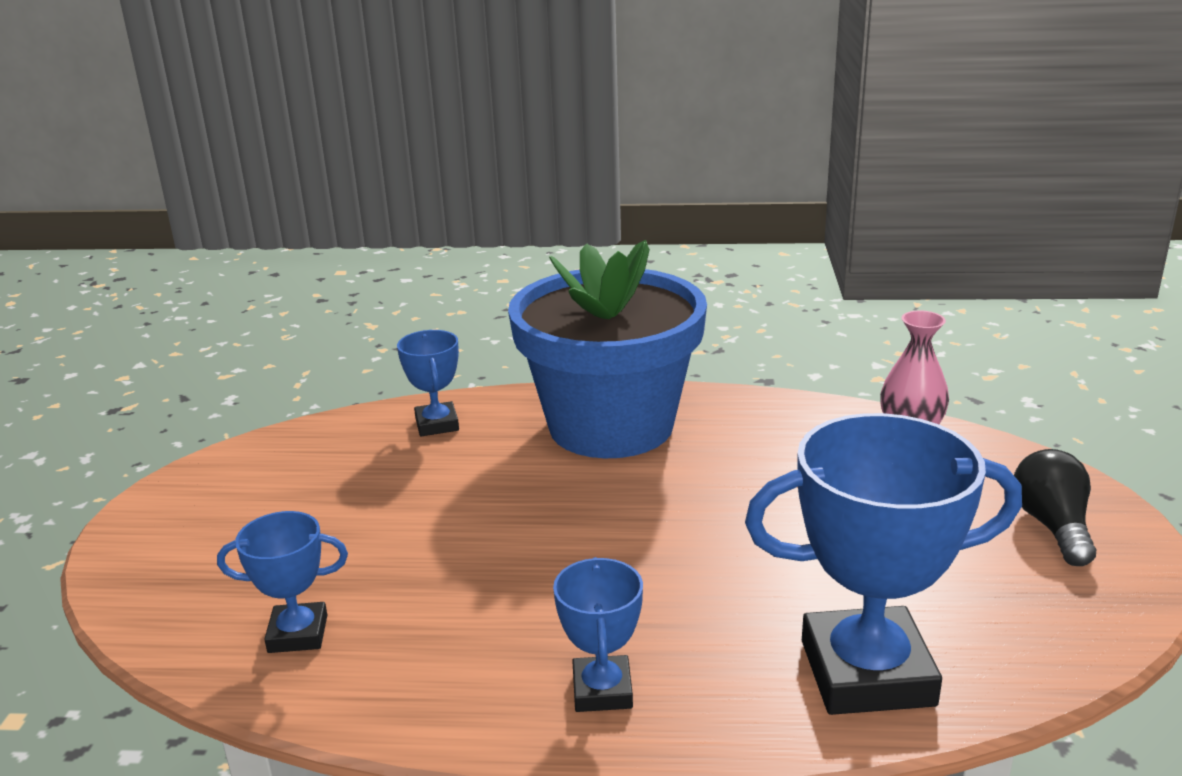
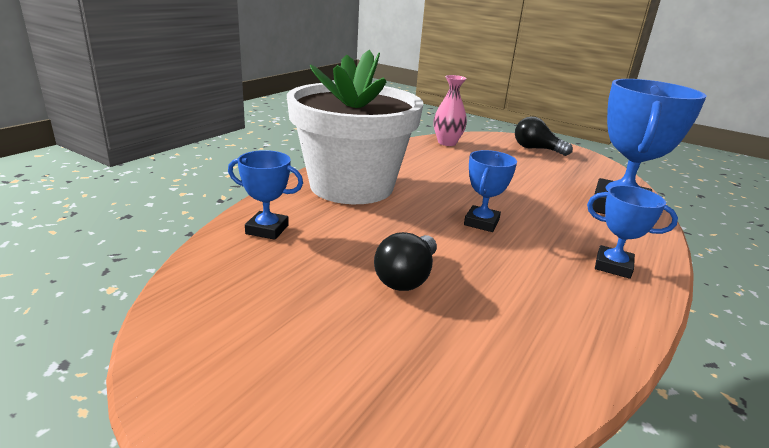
camera: 65 degrees left, 0 degrees up
(298, 634) = (501, 359): blue trophy -> blue trophy (481, 223)
(412, 534) = (407, 277): none -> black light bulb
(611, 426) = (351, 186): blue flower pot -> white flower pot

